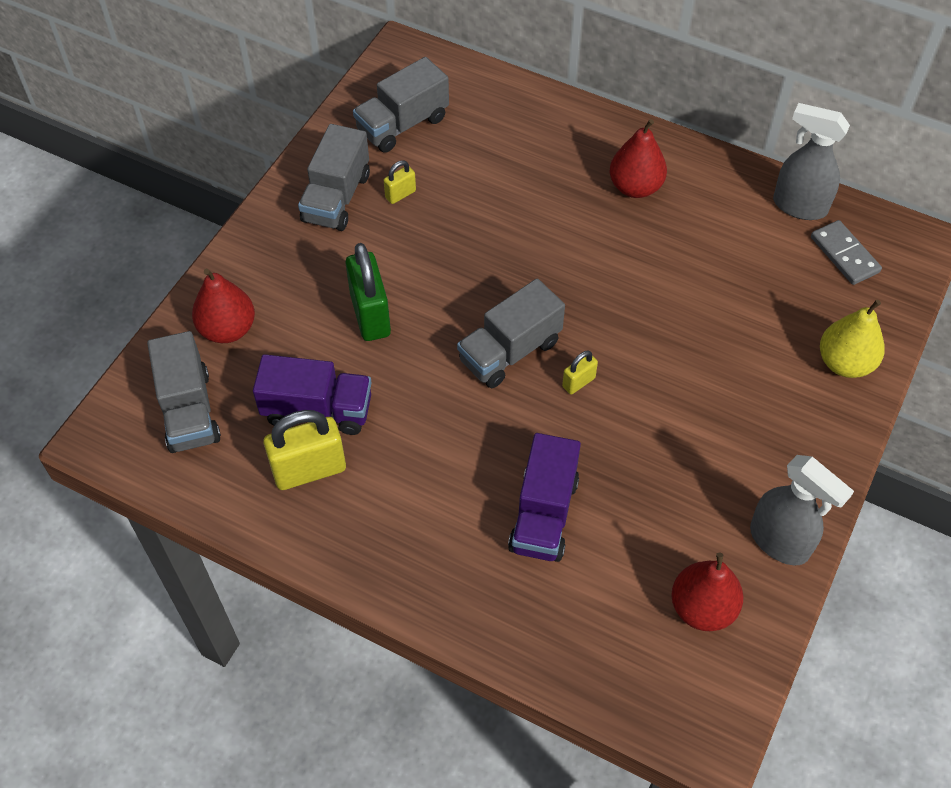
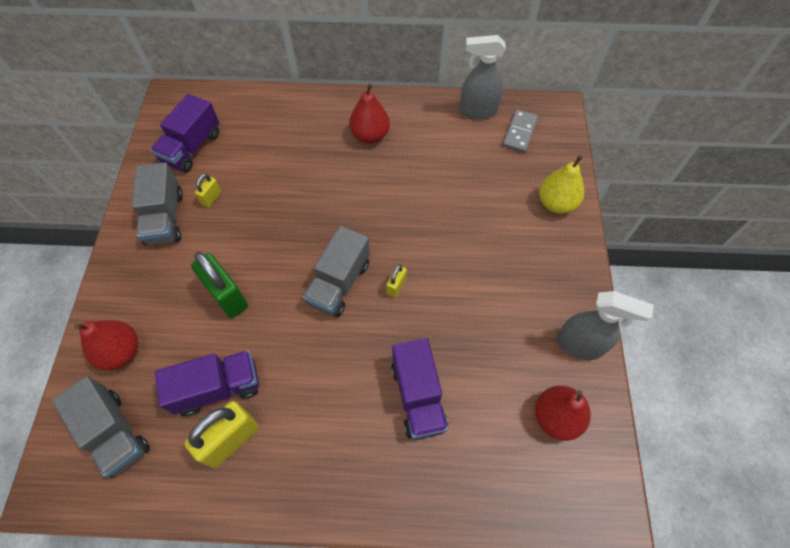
camera: 25 degrees left, 5 degrees up
(402, 124) = (192, 147): grey truck -> purple truck
(844, 255) = (520, 133): grey domino -> grey domino turned 75 degrees clockwise

